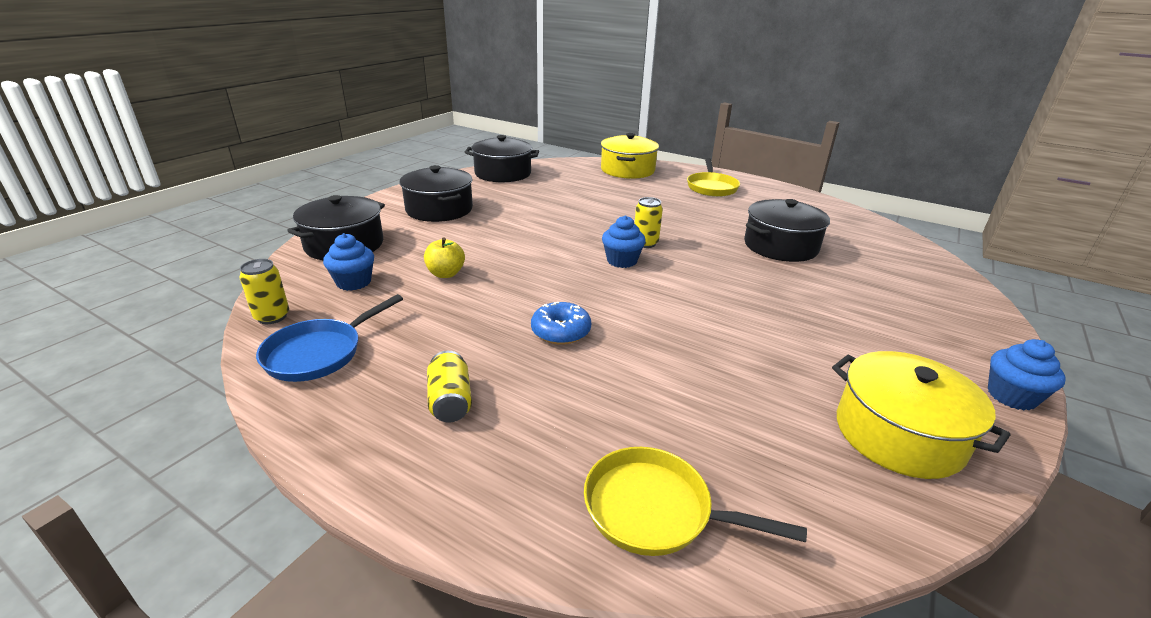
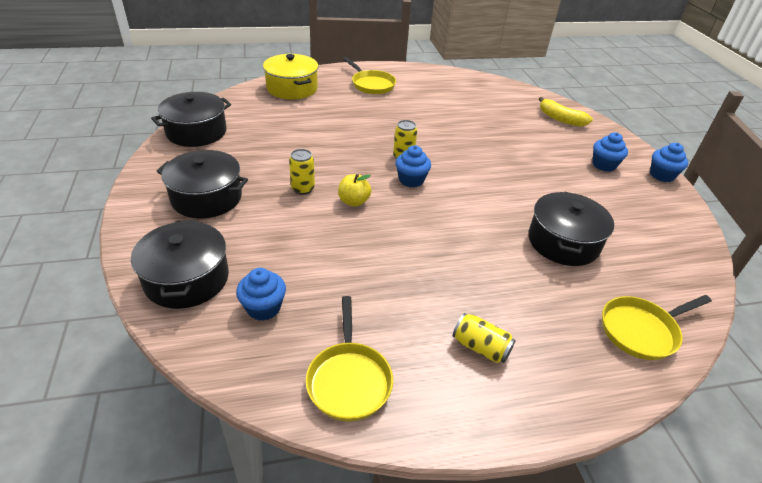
camera: 45 degrees left, 10 degrees up
(272, 317) = (256, 380): yellow can -> yellow can (303, 189)
(319, 353) = (349, 380): blue pan -> yellow pan
(446, 274) = (319, 257): yellow apple -> yellow apple (354, 201)
(561, 331) = (459, 257): blue donut -> none
(780, 246) = (474, 122): black pot -> black pot (563, 242)
(898, 434) = (657, 223): yellow pot -> none
(913, 345) = (604, 165): none -> blue cupcake
(921, 282) = (560, 119): none -> yellow banana

